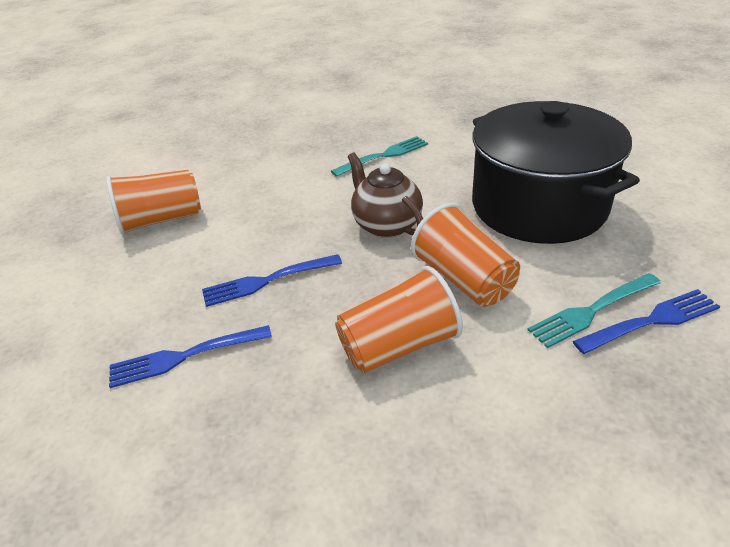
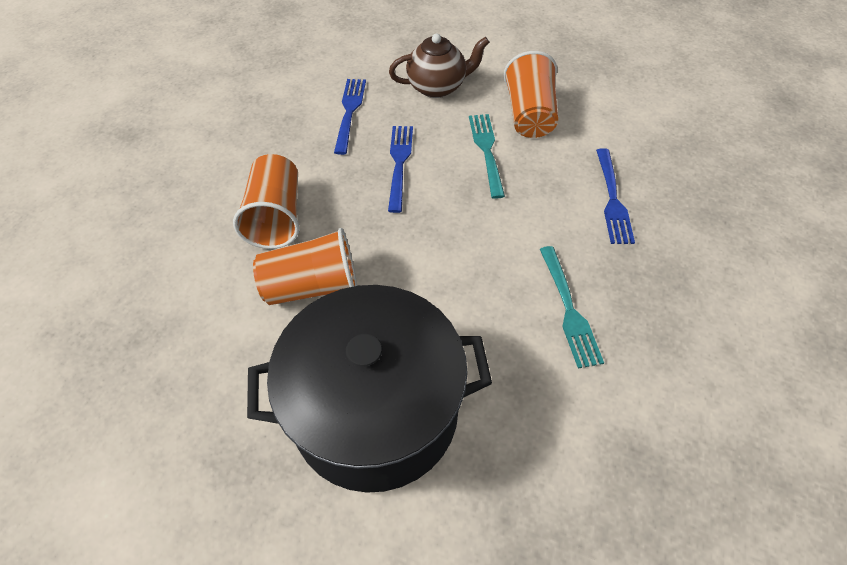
camera: 110 degrees right, 15 degrees up
(386, 225) = (426, 261): brown teapot -> brown teapot (437, 87)
(592, 310) = (212, 357): turquoise fork -> turquoise fork (487, 152)
(650, 321) = (169, 391): blue fork -> blue fork (612, 199)

